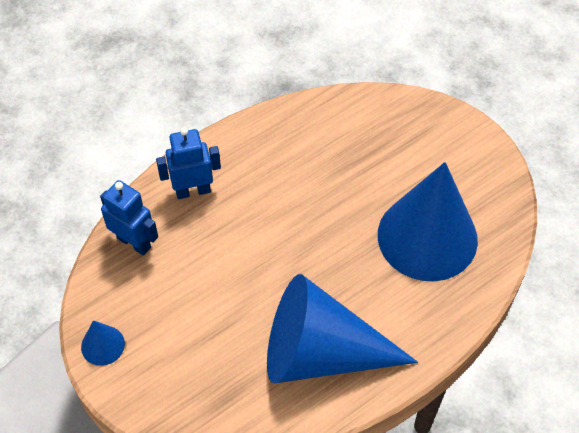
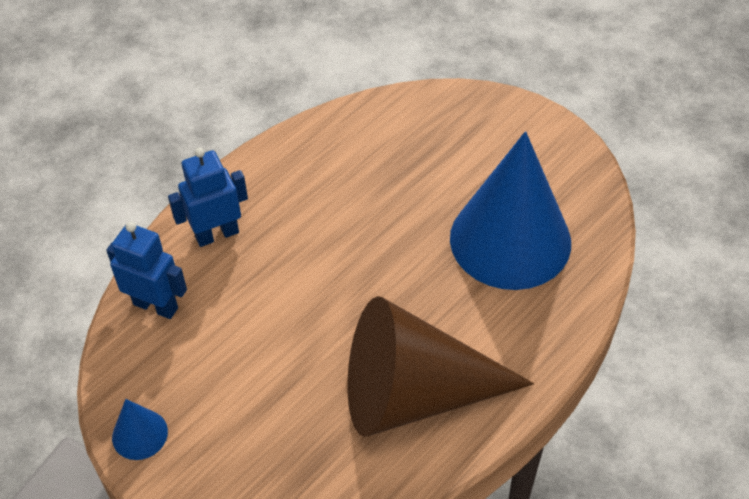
camera: 10 degrees left, 5 degrees down
(321, 353) = (415, 394): blue cone -> brown cone

